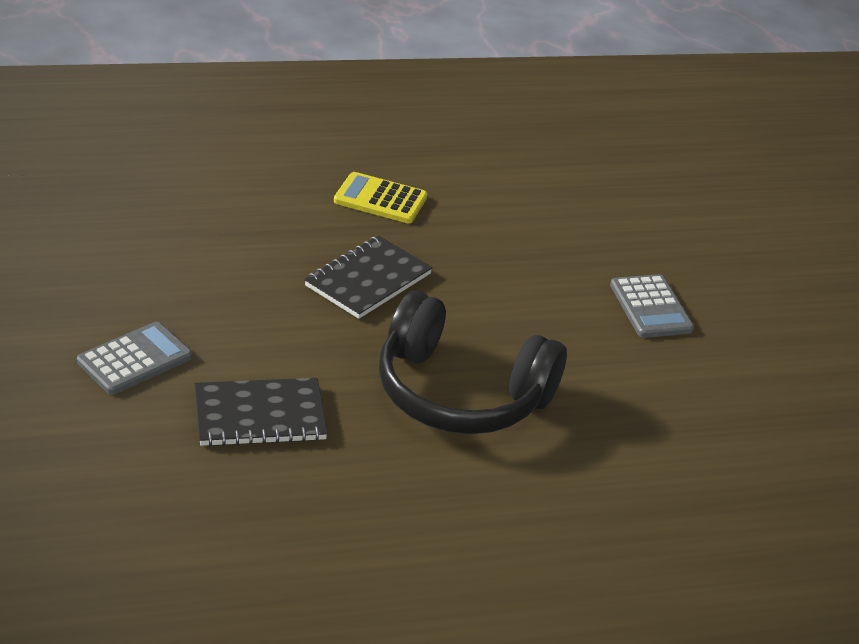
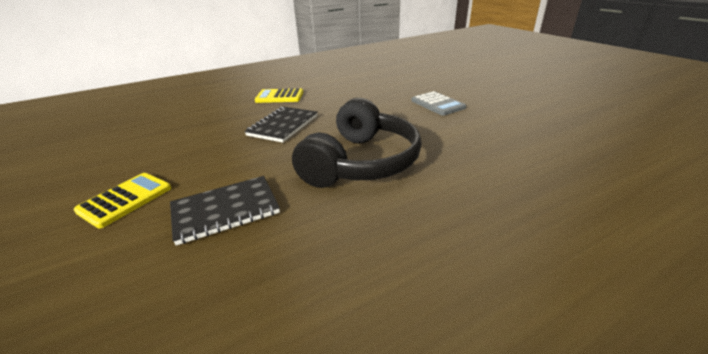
camera: 10 degrees left, 5 degrees down
(135, 359) = (125, 199): grey calculator -> yellow calculator
(460, 393) = (361, 162): black headphones -> black headphones turned 75 degrees counterclockwise

